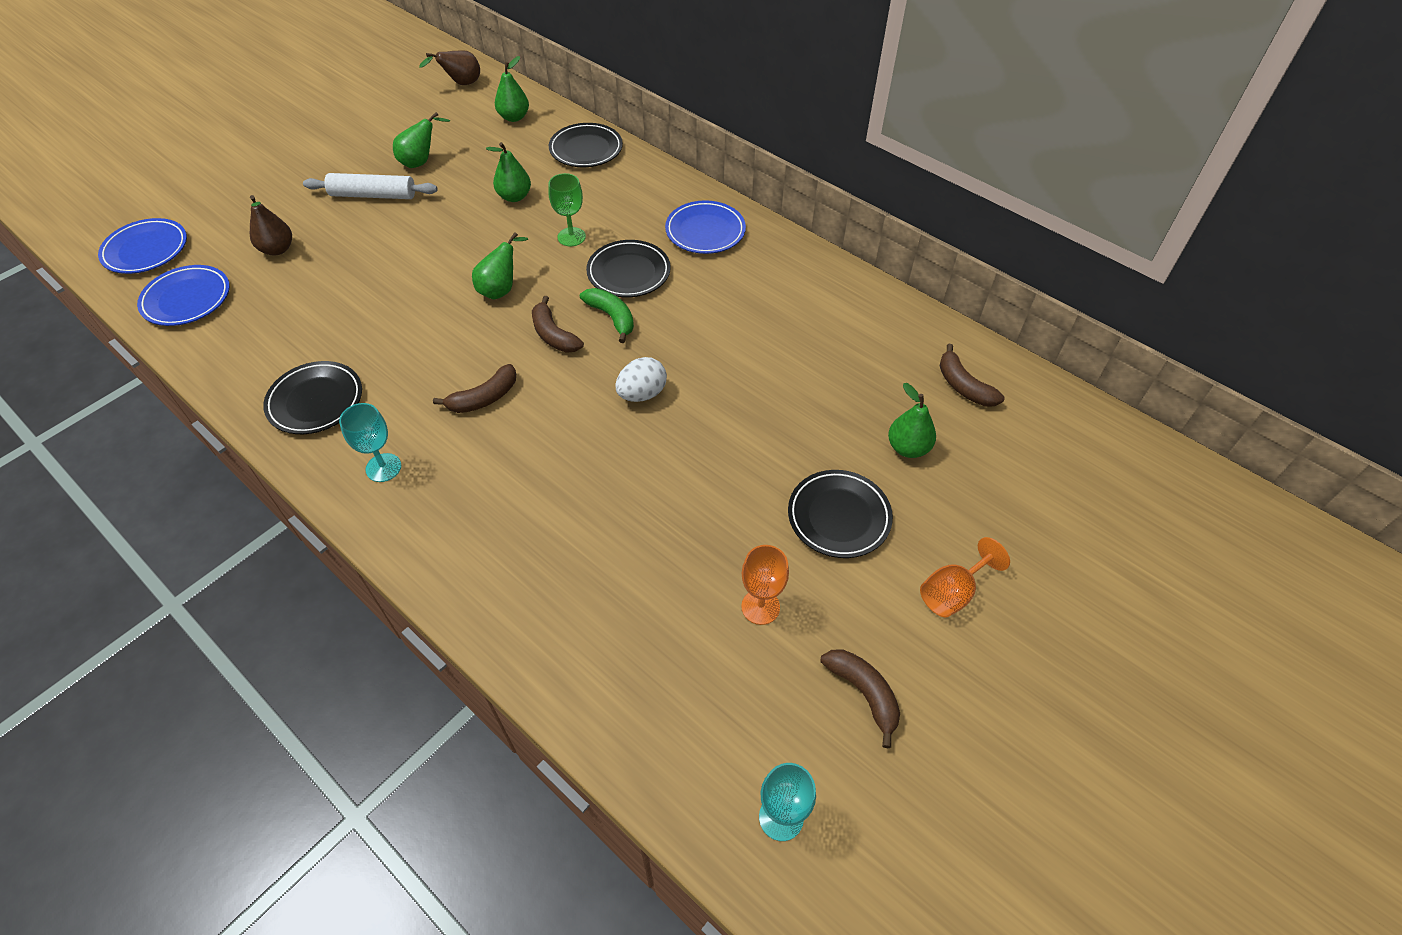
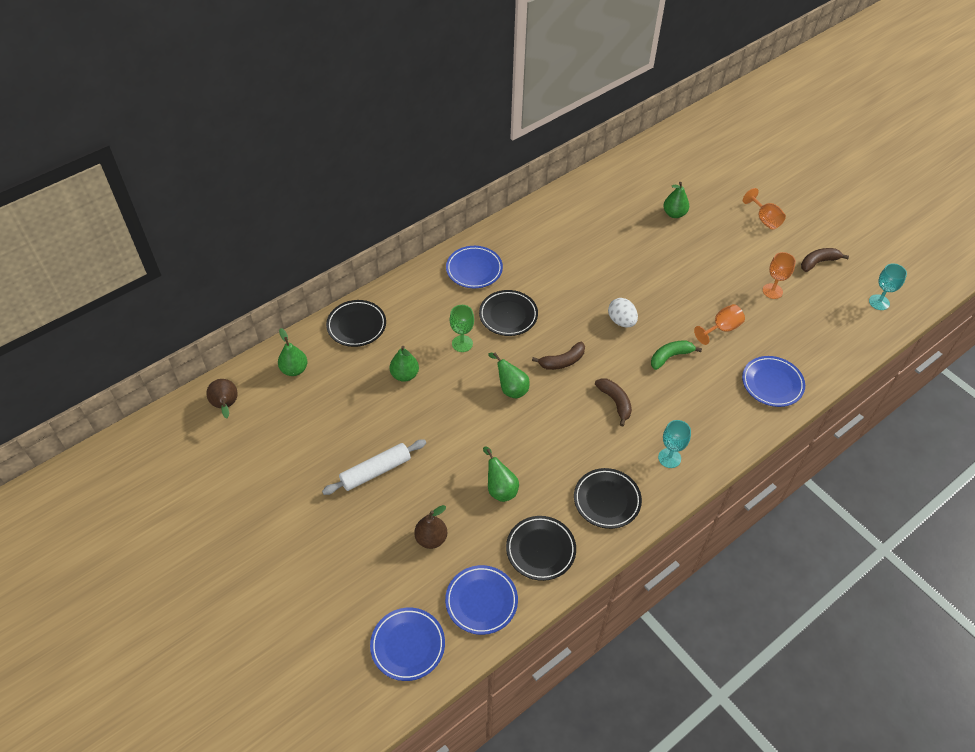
camera: 80 degrees left, 0 degrees up
(373, 195) = (376, 471): white rolling pin -> white rolling pin turned 45 degrees clockwise
(421, 162) = (338, 437): green pear -> green pear (500, 488)
(537, 607) = (772, 383): none -> blue plate
(611, 317) = (551, 329): green banana -> green banana (670, 357)
(651, 527) = (721, 329): none -> orange goblet
(838, 517) = (718, 250): black plate -> black plate (540, 550)
(963, 386) = (632, 181): brown banana -> none

